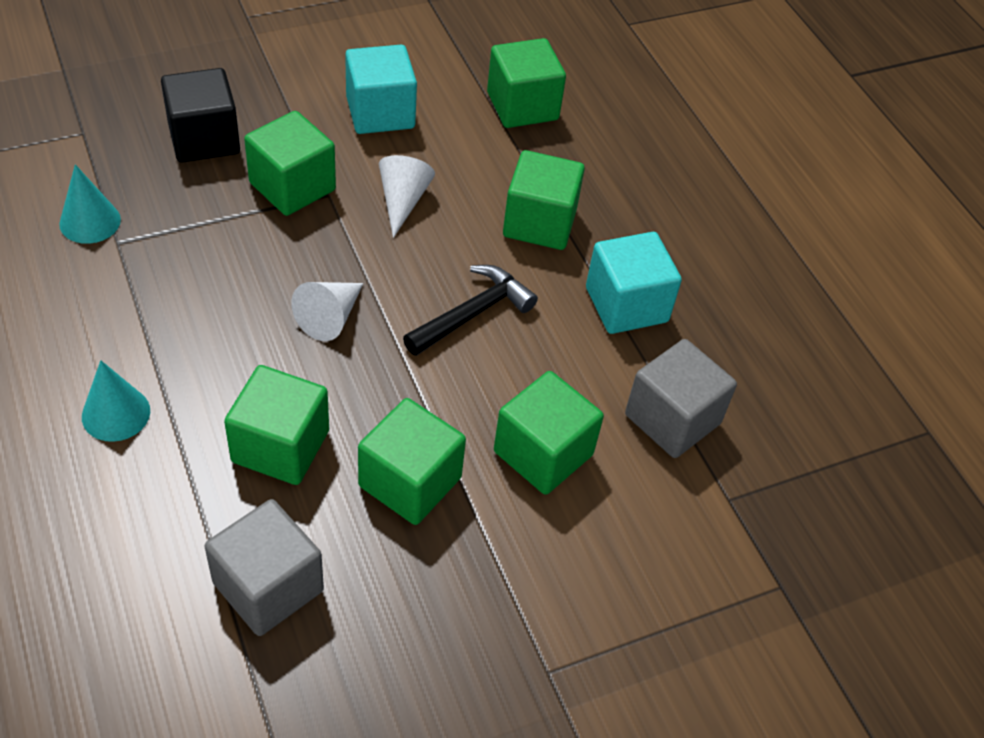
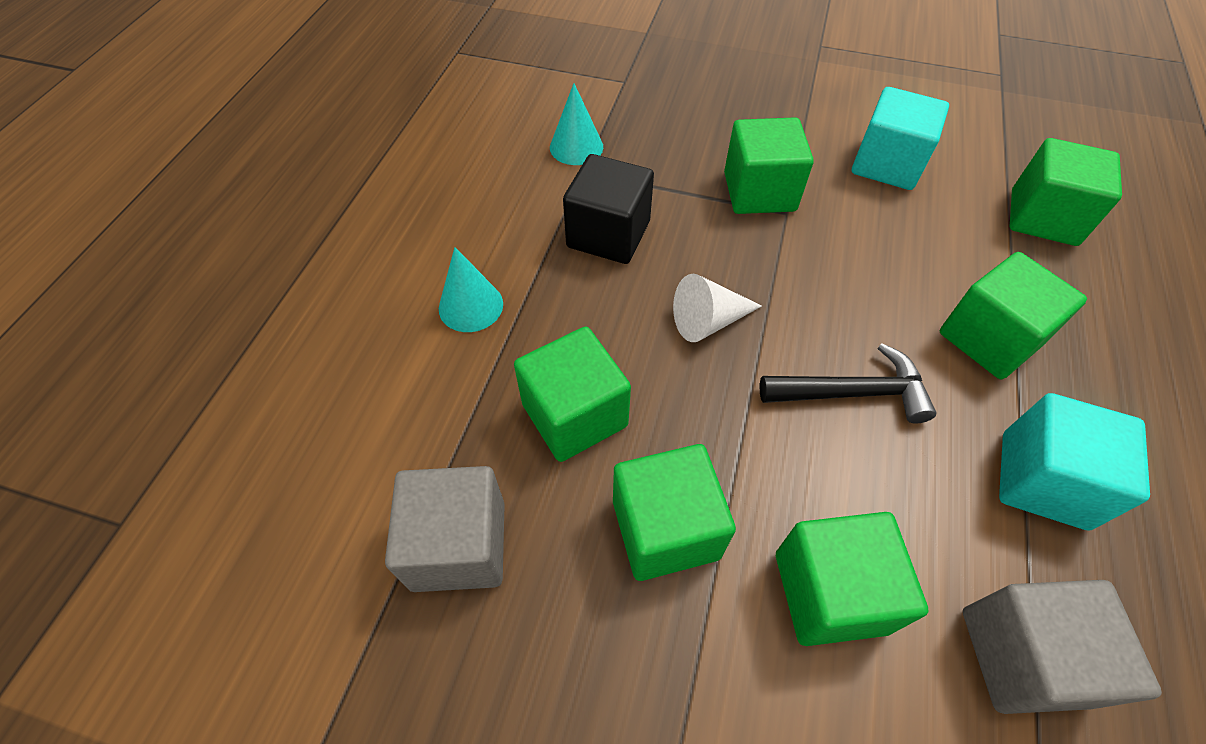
camera: 45 degrees right, 5 degrees up
(204, 139) = (713, 123): black cube -> black cube (608, 234)
(402, 201) = (854, 250): white cone -> none

